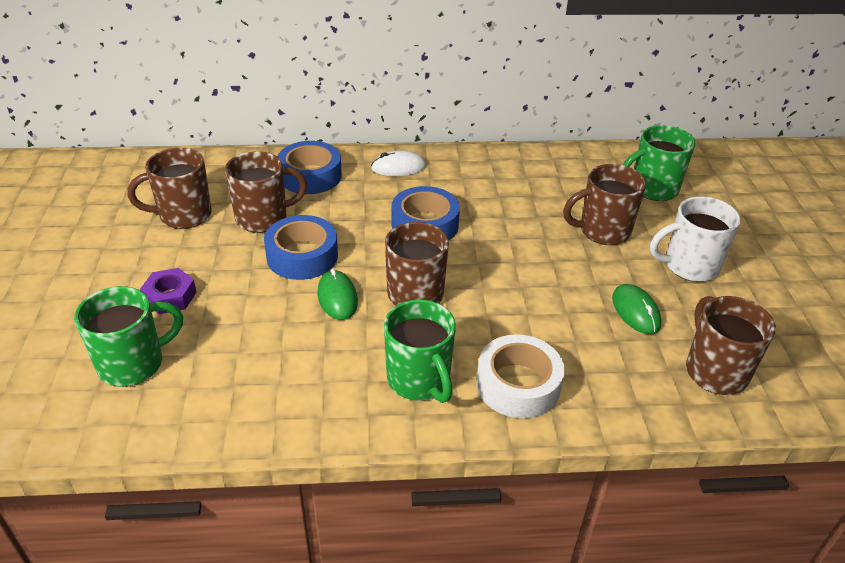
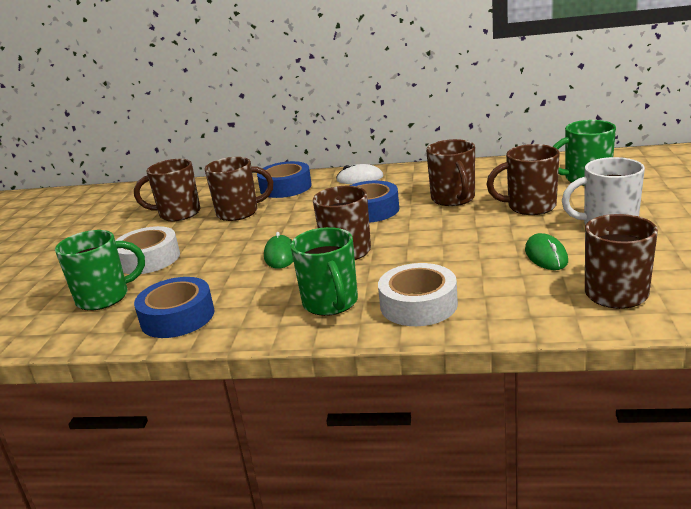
camera: 15 degrees right, 15 degrees down
(170, 296) = (149, 259): purple nut -> white tape
(302, 256) = (261, 232): blue tape -> blue tape (177, 317)
(516, 212) = (453, 199): none -> brown mug

